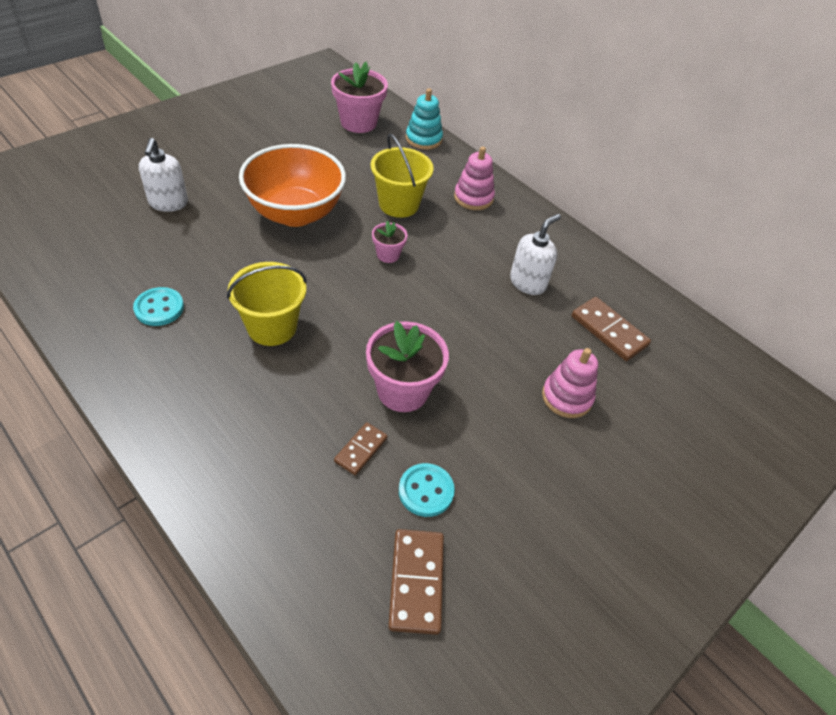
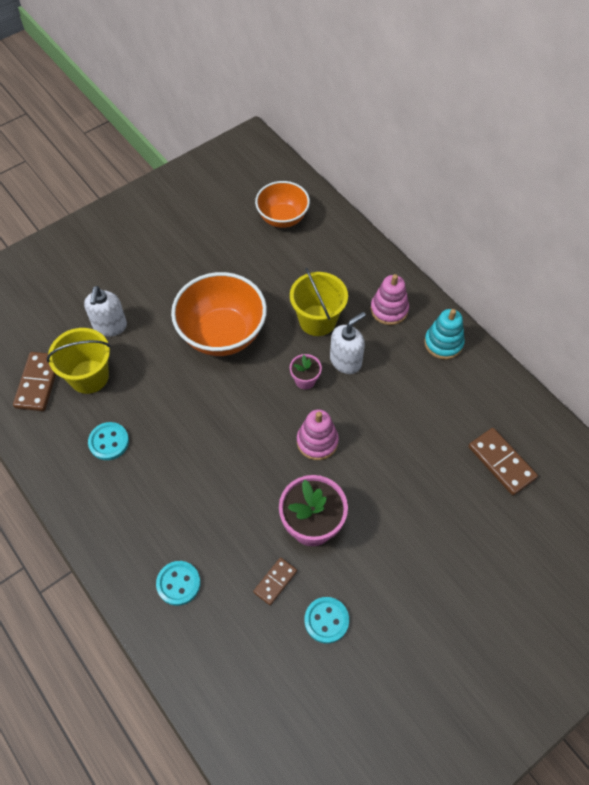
camera: 10 degrees right, 10 degrees up
(239, 453) = (178, 583): none -> turquoise button
(272, 327) = (203, 461): yellow bucket -> yellow bucket (89, 376)
(358, 122) = (282, 218): pink flower pot -> orange bowl
(416, 582) = (314, 698): brown domino -> brown domino (38, 383)
(423, 139) = (345, 236): turquoise stacking toy -> turquoise stacking toy (443, 343)
(528, 282) = (432, 409): white soap dispenser -> white soap dispenser (346, 361)
(566, 397) = (454, 532): pink stacking toy -> pink stacking toy (317, 441)

